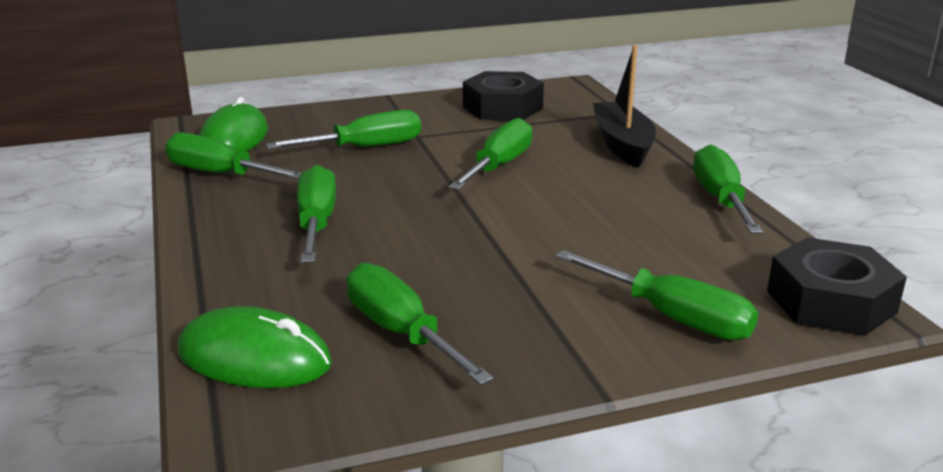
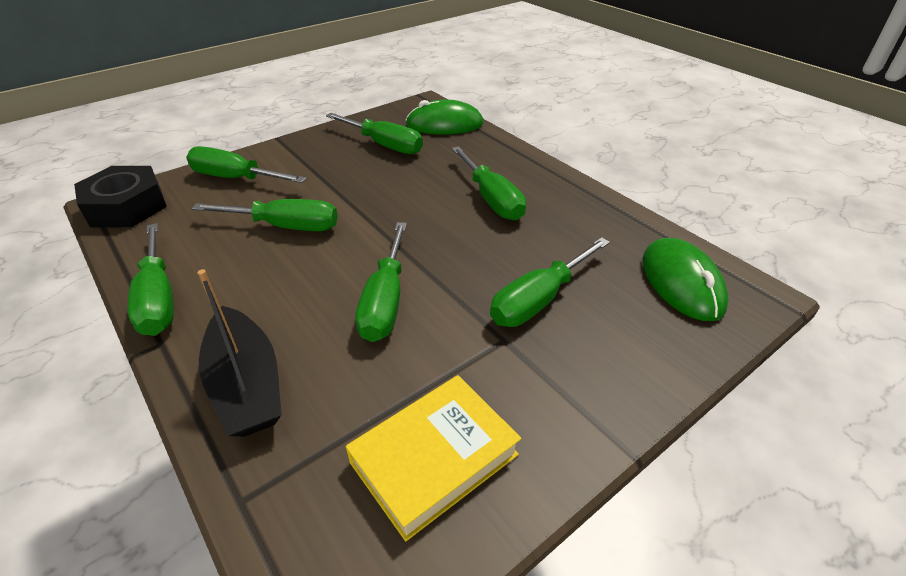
camera: 160 degrees right, 15 degrees up
(220, 174) = (621, 230): green screwdriver -> green screwdriver (285, 226)
(502, 107) = (434, 458): black nut -> yellow book

